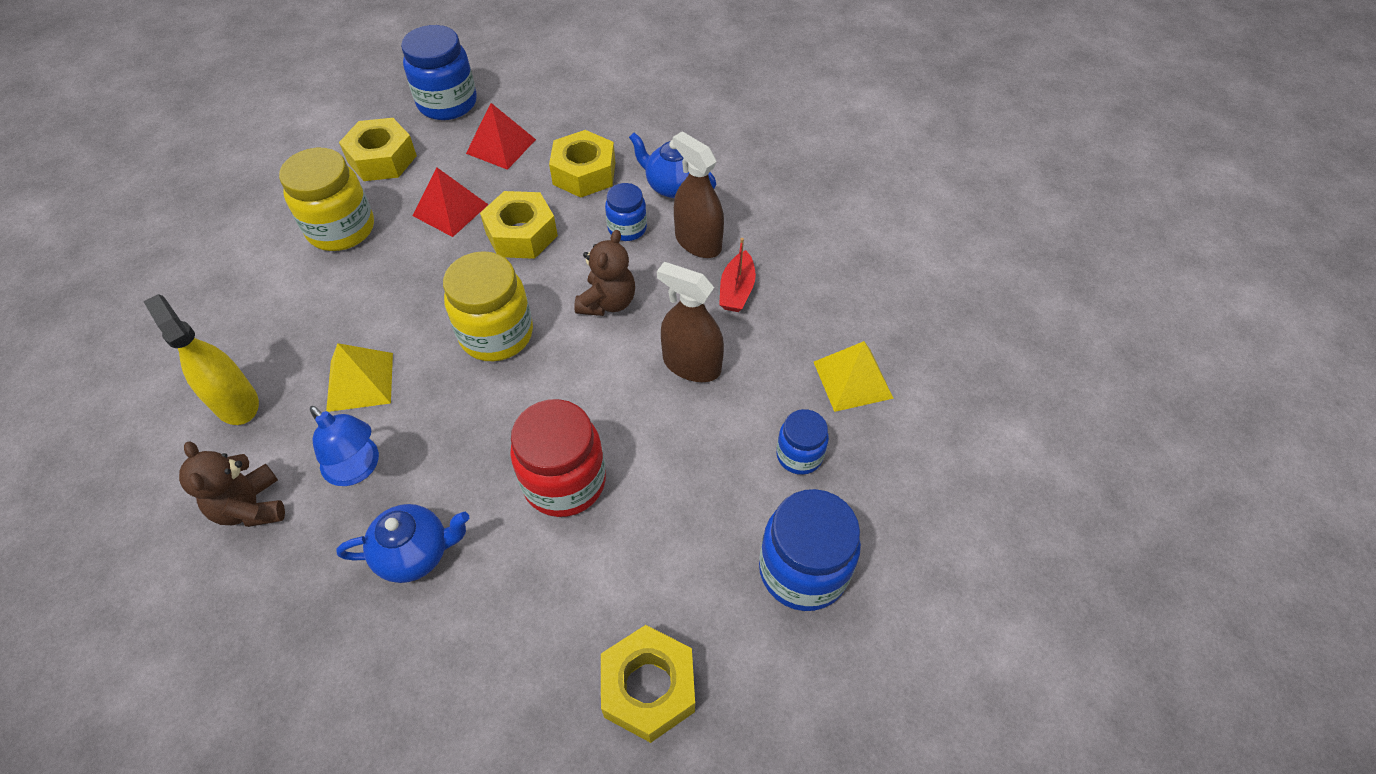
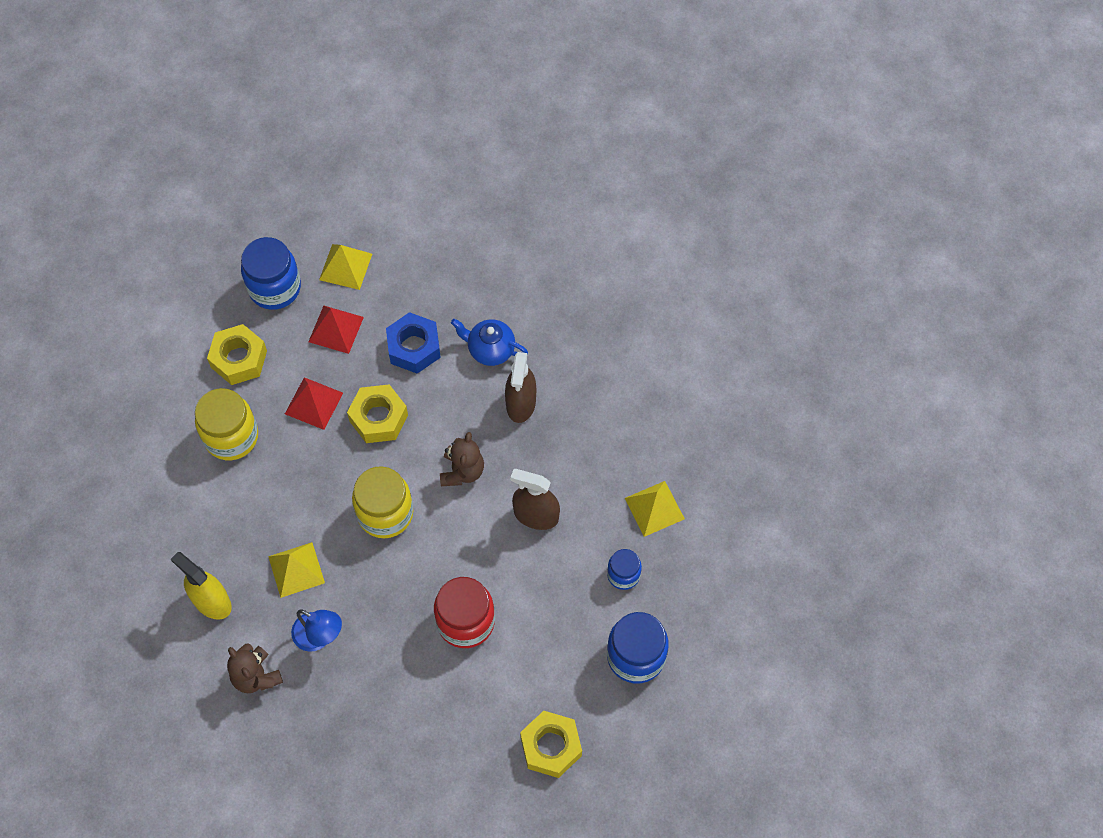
camera: 10 degrees left, 10 degrees up
(415, 553) = (379, 689): blue teapot -> none
(531, 95) = (345, 266): none -> yellow pyramid
(584, 173) = (414, 347): yellow nut -> blue nut
(627, 228) = (462, 399): blue jar -> none
(698, 242) = (521, 403): brown spray bottle -> brown spray bottle turned 120 degrees counterclockwise
(736, 290) = (558, 444): red boat -> none

